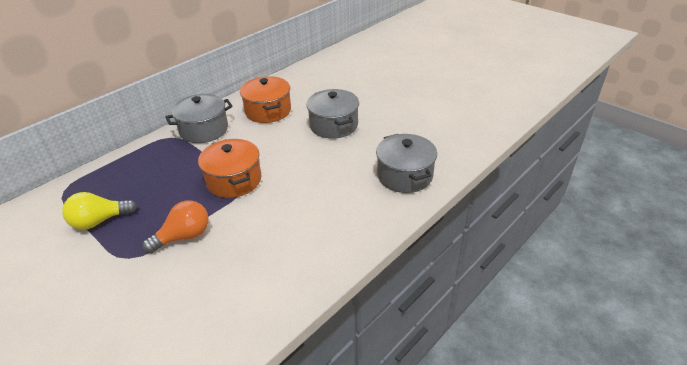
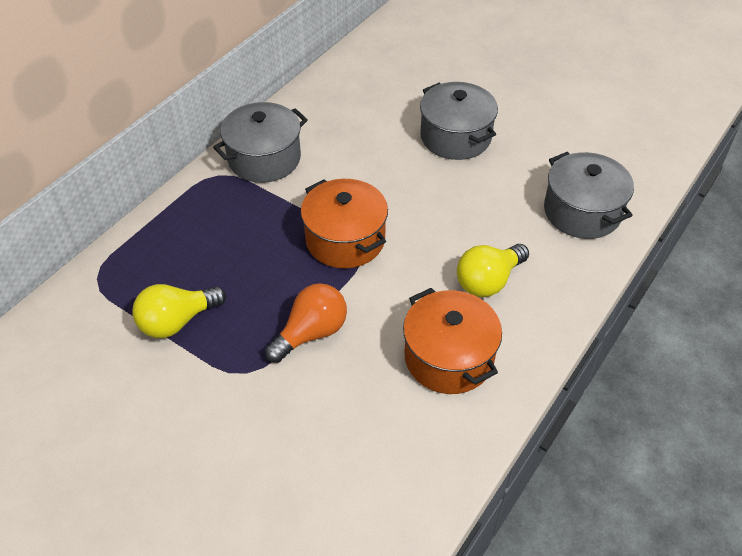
camera: 10 degrees left, 10 degrees up
(268, 111) = (348, 118): orange pot -> orange pot (448, 357)
(321, 214) = (488, 281): none -> yellow light bulb

